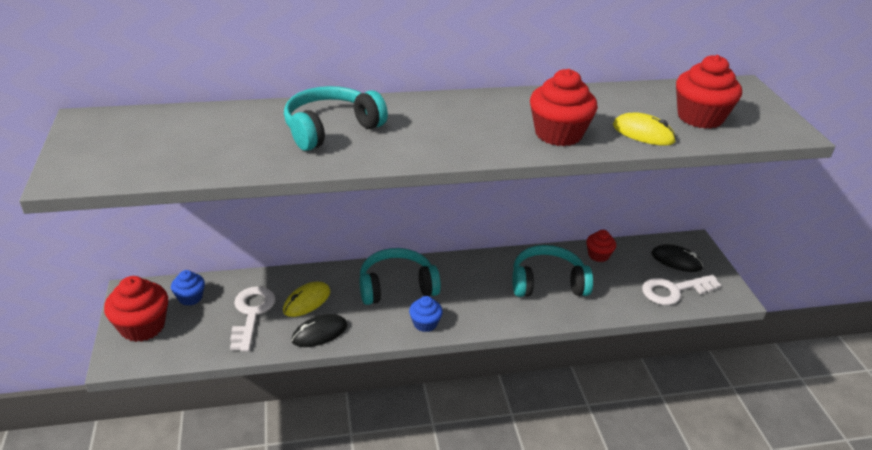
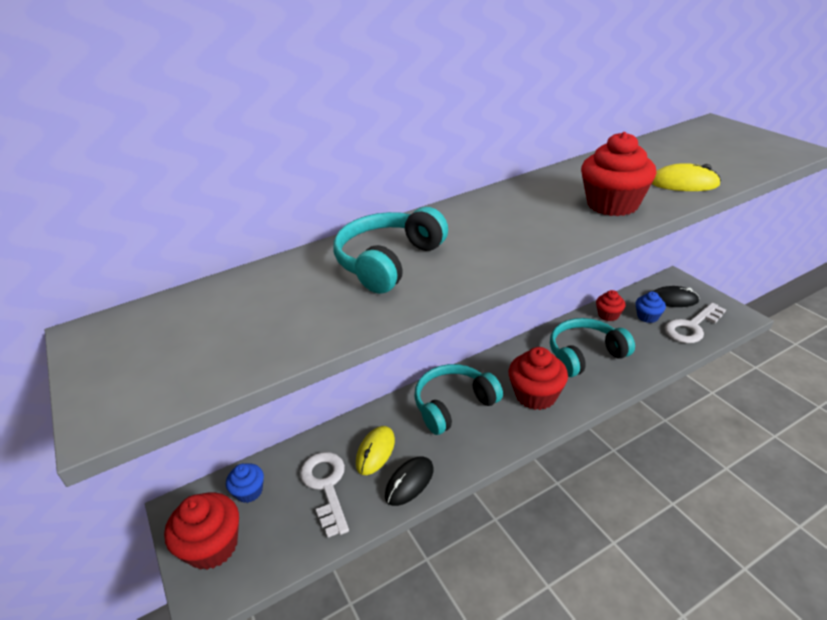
camera: 15 degrees left, 0 degrees up
(425, 323) = (505, 434): blue cupcake -> blue cupcake (647, 316)
(700, 117) = (712, 157): red cupcake -> red cupcake (536, 395)

